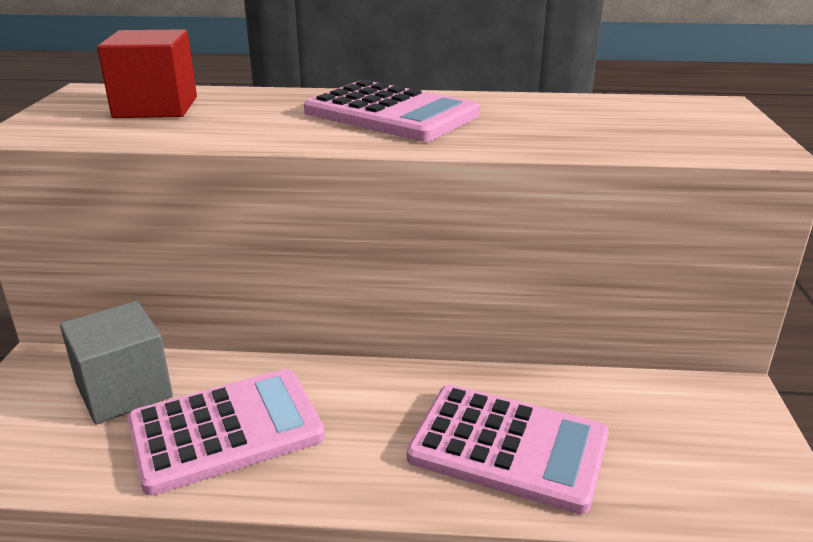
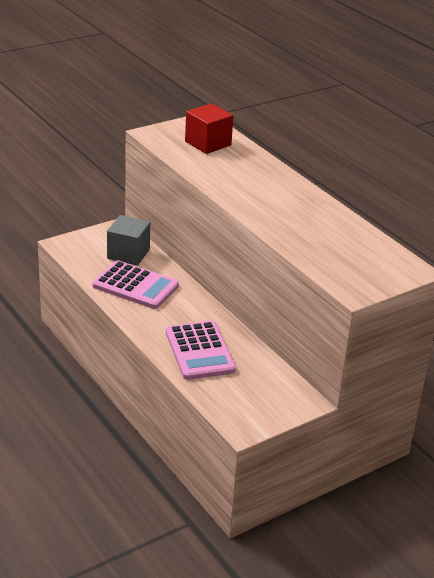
camera: 50 degrees right, 5 degrees up
(391, 114) = (274, 194): pink calculator -> none

